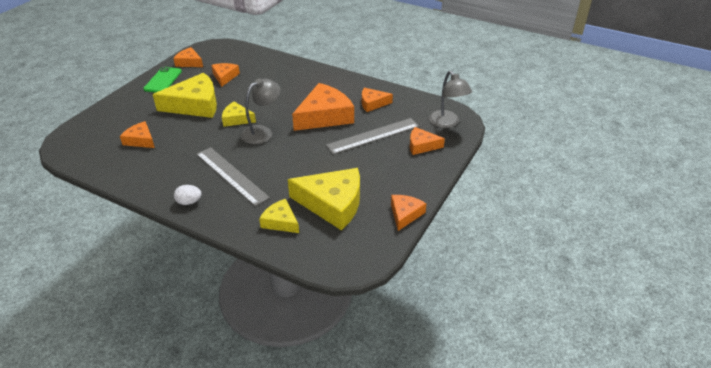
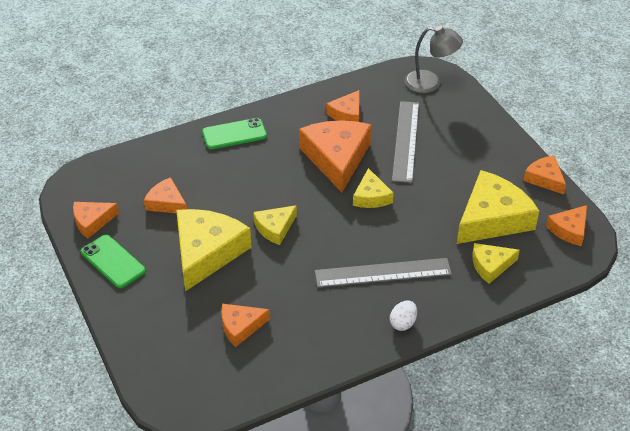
camera: 55 degrees left, 5 degrees up
(262, 132) = (322, 218): grey lamp -> none
(301, 143) = (371, 196): none -> yellow cheese
(306, 74) = (234, 134): none -> green phone
(421, 145) = (452, 117): orange cheese -> orange cheese (569, 230)

